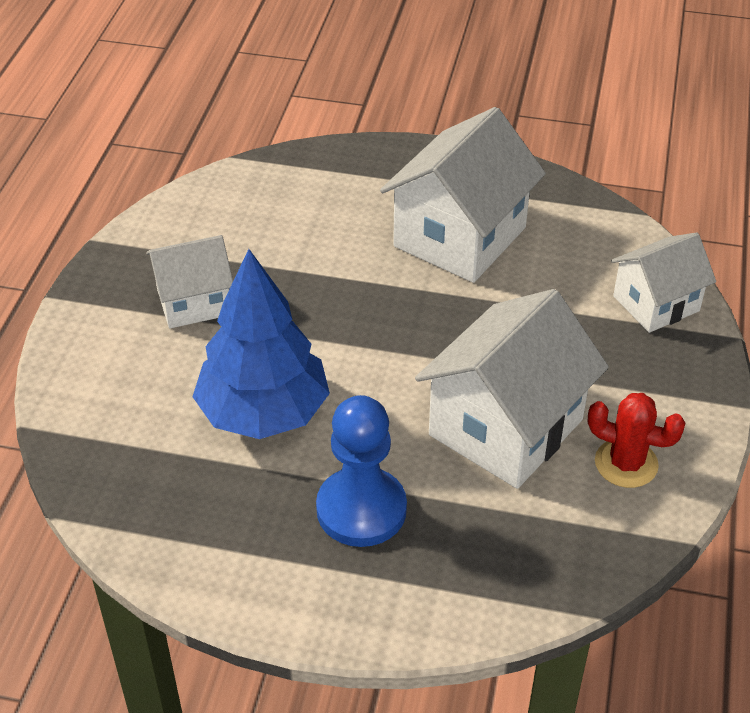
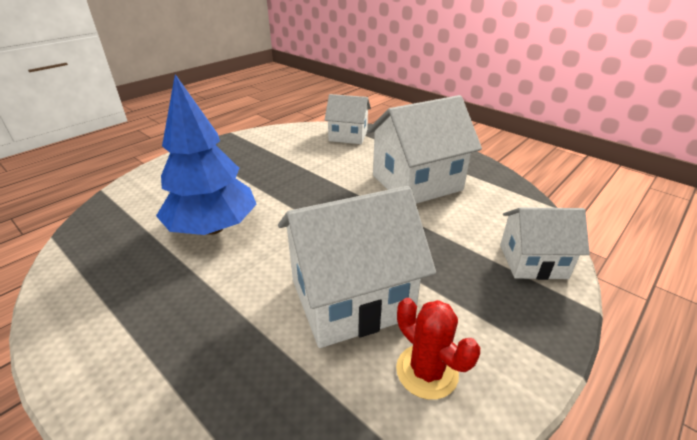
camera: 30 degrees right, 10 degrees down
(194, 302) = (243, 167): white house -> white house (348, 136)
(361, 509) = (200, 309): blue pawn -> none

